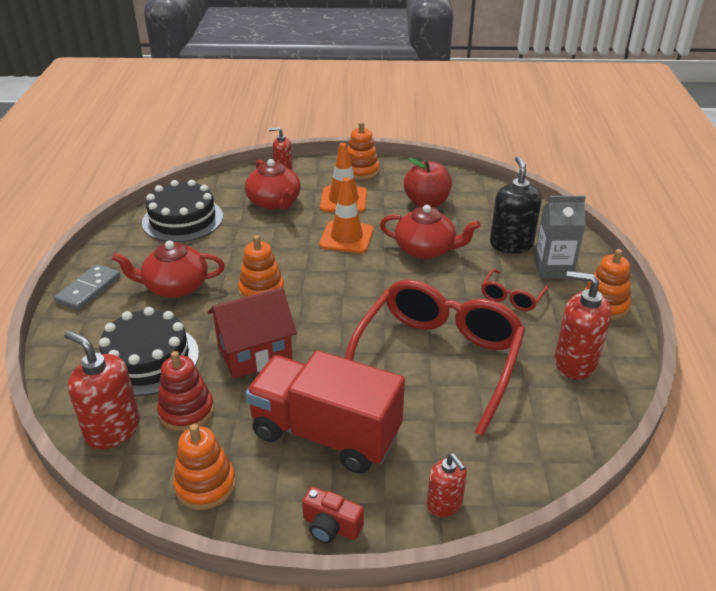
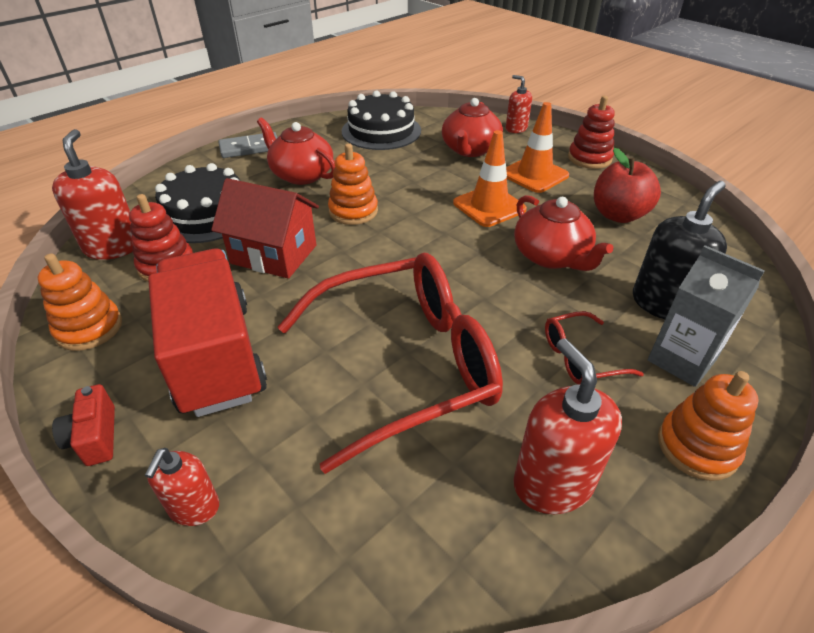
camera: 45 degrees right, 5 degrees up
(361, 171) = (589, 158): orange stacking toy -> red stacking toy

